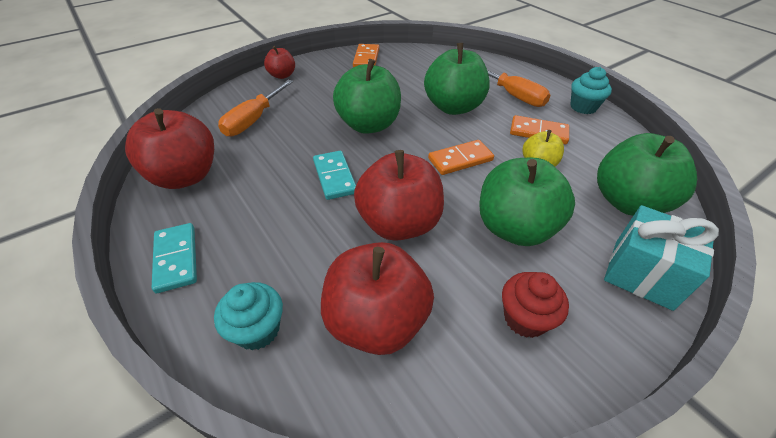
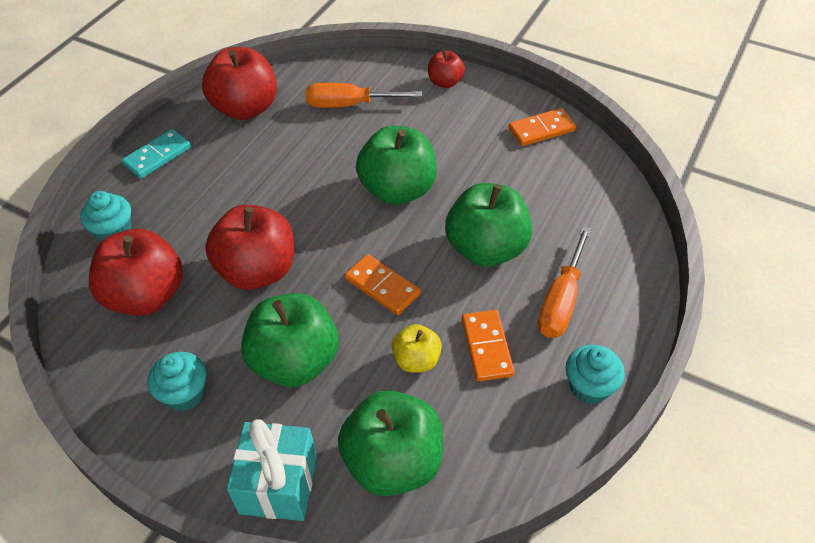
camera: 65 degrees right, 5 degrees up
(335, 177) = (297, 200): turquoise domino -> none
(525, 318) = (185, 394): red cupcake -> turquoise cupcake

